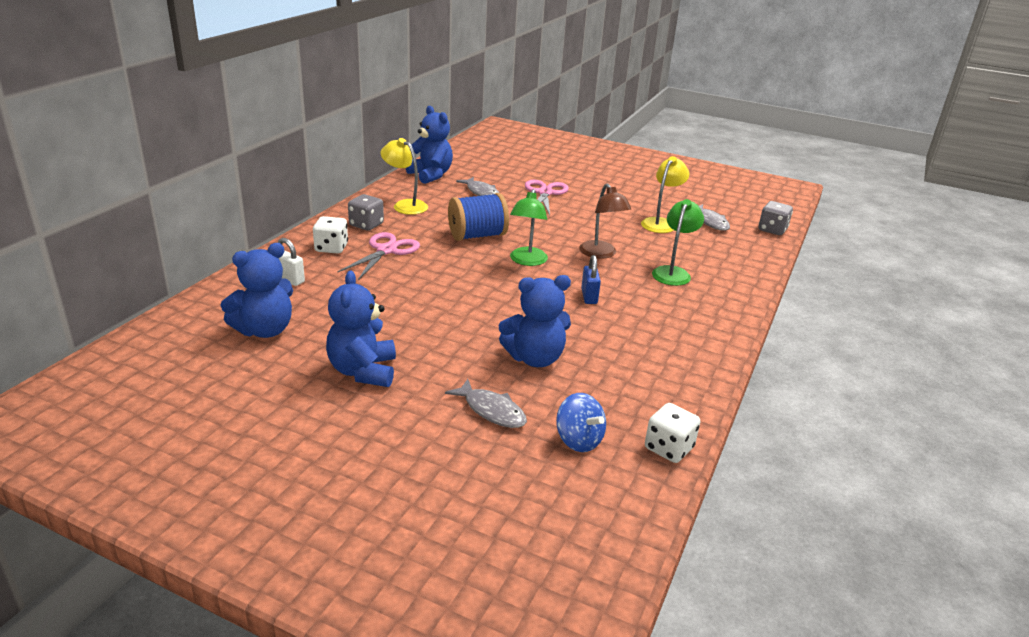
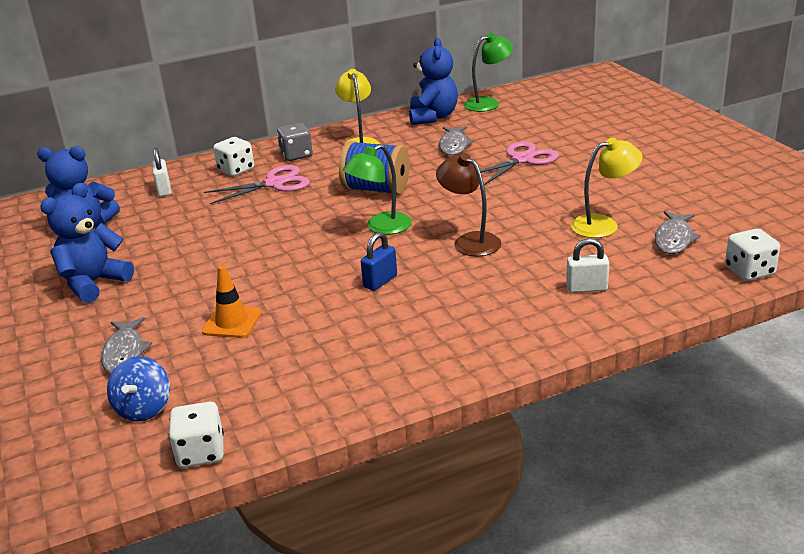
camera: 45 degrees right, 0 degrees up
(535, 358) = (232, 322): blue teddy bear -> orange traffic cone
(601, 254) = (470, 241): brown lamp -> brown lamp turned 120 degrees clockwise
(673, 272) = (517, 284): green lamp -> green lamp (488, 103)
(713, 263) = (586, 288): none -> white padlock
(772, 230) = (749, 271): grey dice -> white dice

